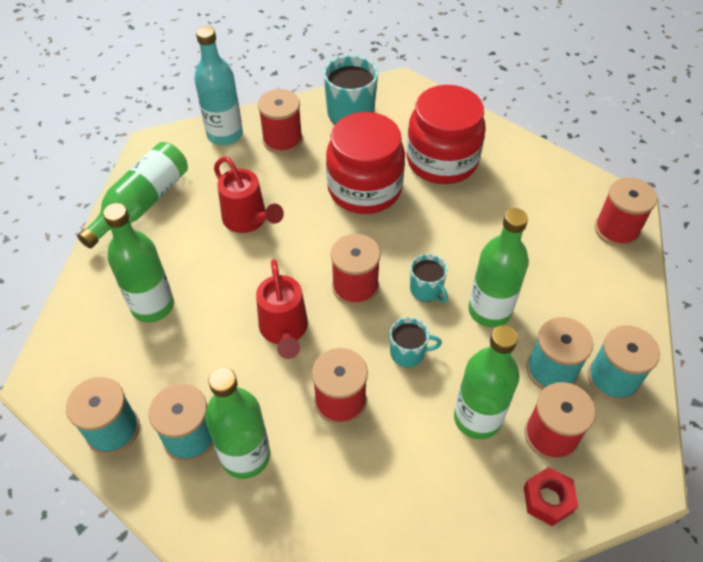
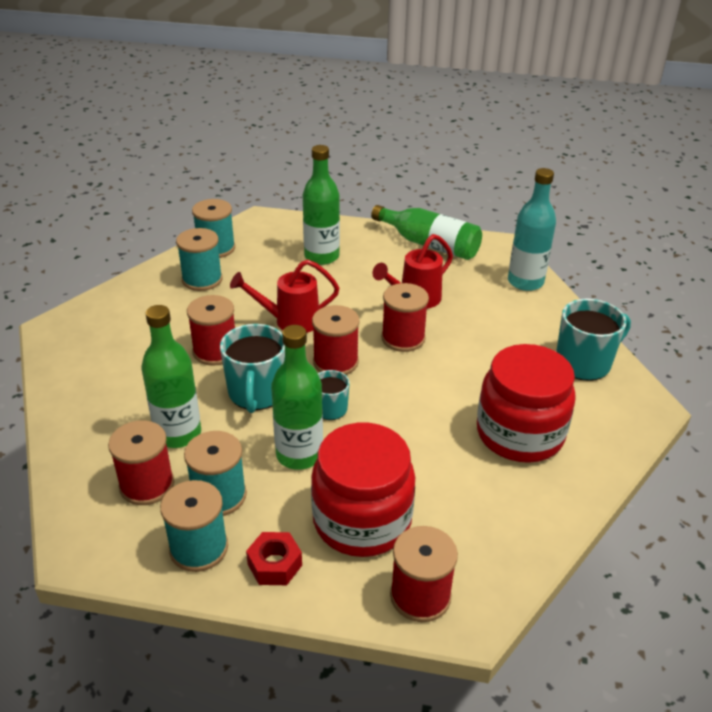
camera: 90 degrees right, 15 degrees down
(246, 456) = (179, 305): green bottle -> none
(282, 140) = (527, 317): red spool -> red spool (403, 338)
(364, 189) = (465, 371): red jar -> red jar (362, 520)
(408, 352) = (257, 393): turquoise mug -> turquoise mug, size x1.75
(548, 499) = (85, 474): red nut -> red nut (274, 565)

